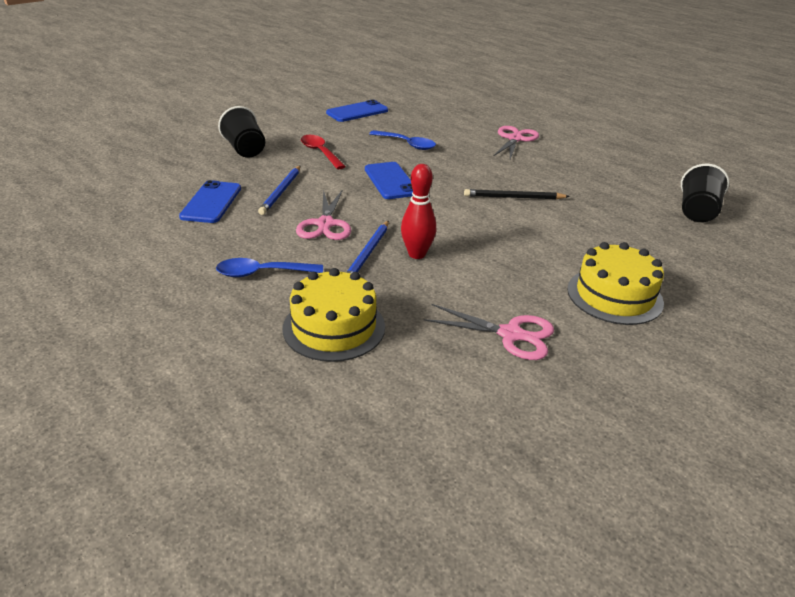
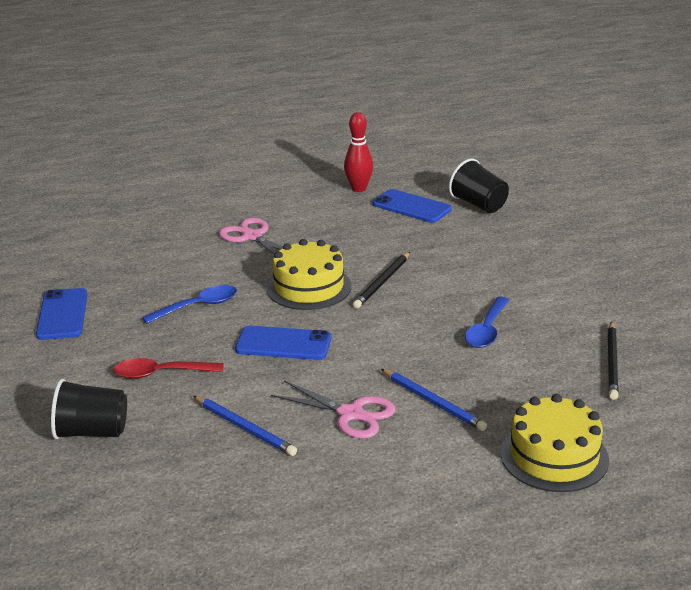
camera: 60 degrees left, 5 degrees down
(211, 202) = (228, 490): blue phone -> blue phone (411, 207)
(262, 273) = (428, 481): blue spoon -> blue spoon (487, 330)
(417, 254) = (453, 372): red bowling pin -> red bowling pin (359, 189)
(510, 334) = (612, 363): pink scissors -> black pencil
(614, 295) = (583, 294): yellow cake -> yellow cake (309, 287)

